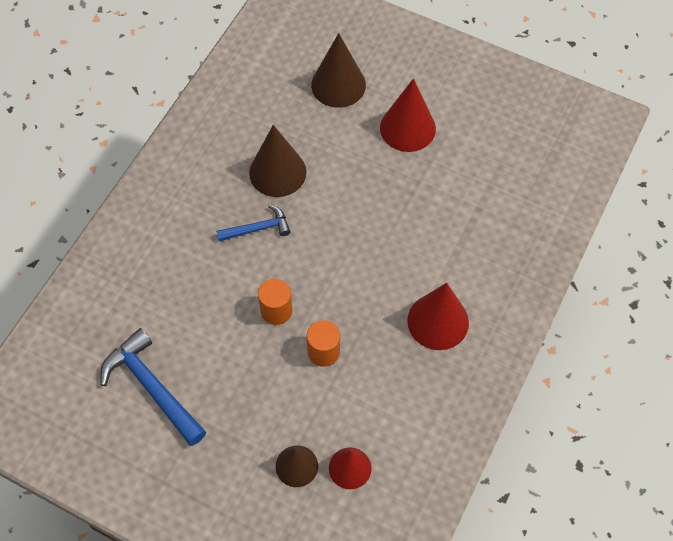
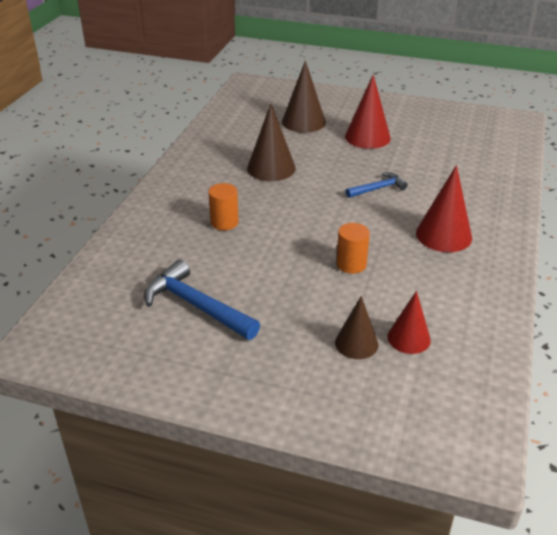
camera: 10 degrees left, 25 degrees down
(258, 228) = (265, 199): blue hammer -> blue hammer (378, 188)
(276, 310) = (298, 244): orange cylinder -> orange cylinder (224, 222)

